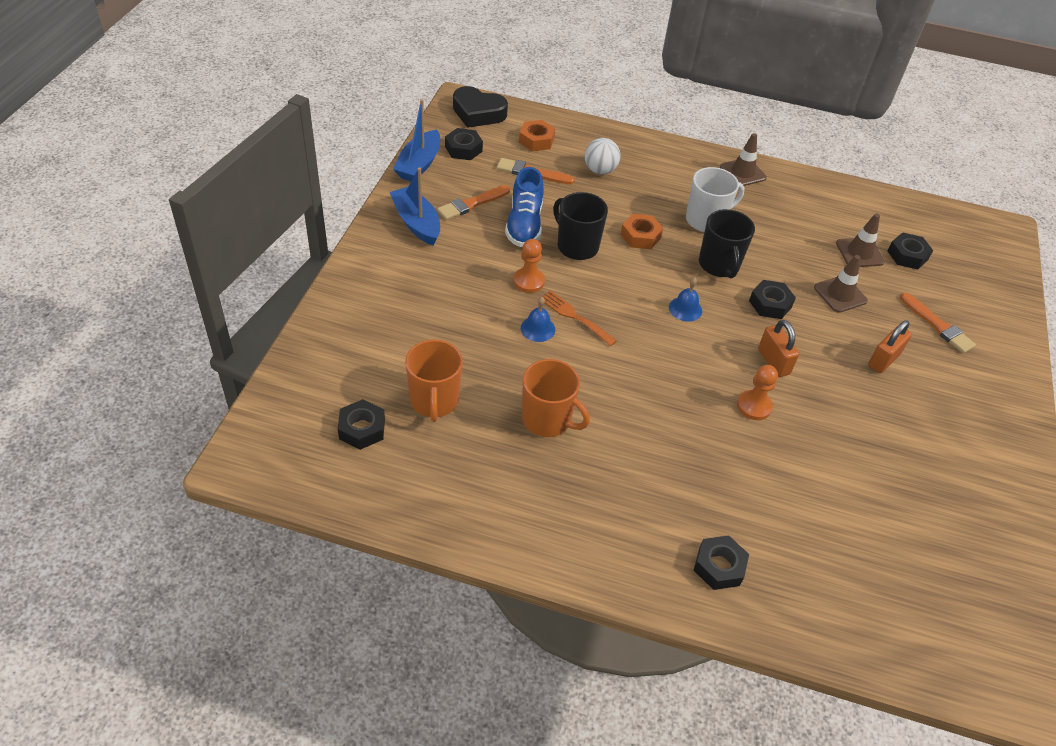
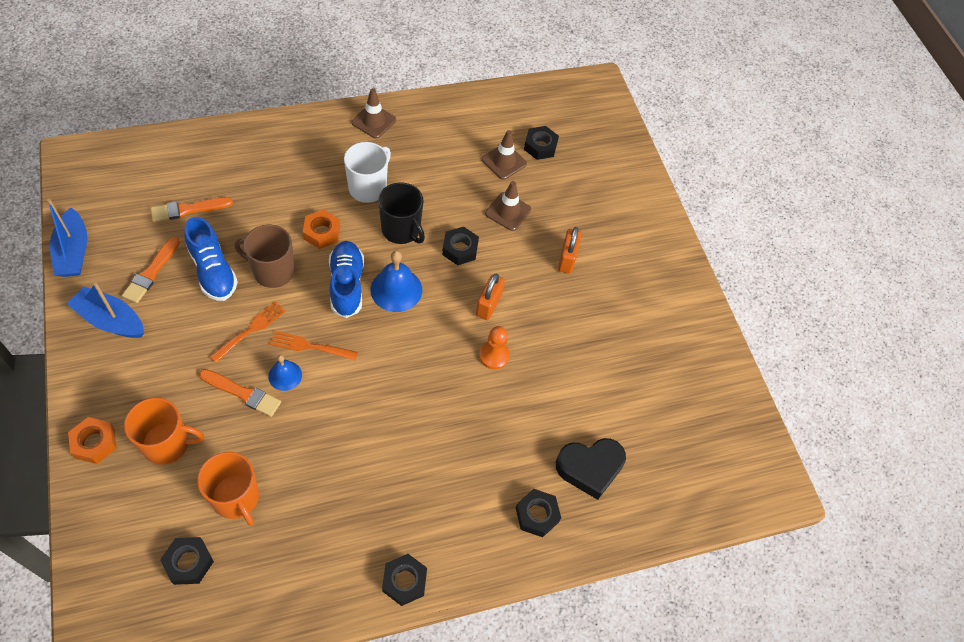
camera: 35 degrees left, 10 degrees up
(463, 149) = (107, 213): black nut -> black nut (404, 581)
(478, 113) = (97, 163): black heart -> black heart (590, 468)
(528, 281) = (250, 330): orange pawn -> orange fork
(536, 140) = (172, 170): orange nut -> orange nut (94, 443)
(547, 420) = (341, 461): orange mug -> orange mug (167, 444)
(576, 246) = (272, 271): black mug -> brown mug
(600, 170) = (249, 177): white ball -> none
(639, 285) = (347, 285): none -> blue shoe
(685, 309) = (396, 289): blue bell -> blue bell, size x1.67
(773, 362) = (488, 305): orange padlock -> orange padlock turned 75 degrees clockwise
(938, 325) = (591, 205): orange brush -> orange brush (243, 393)

